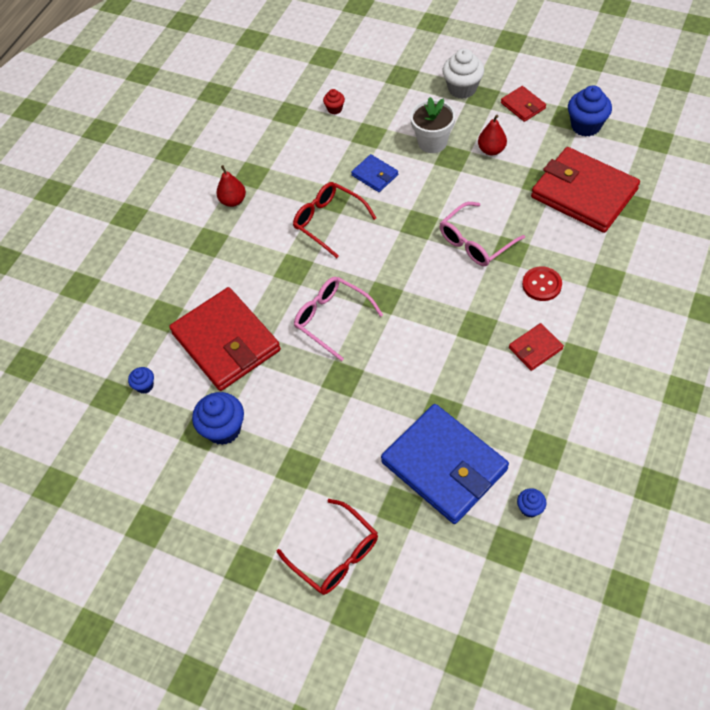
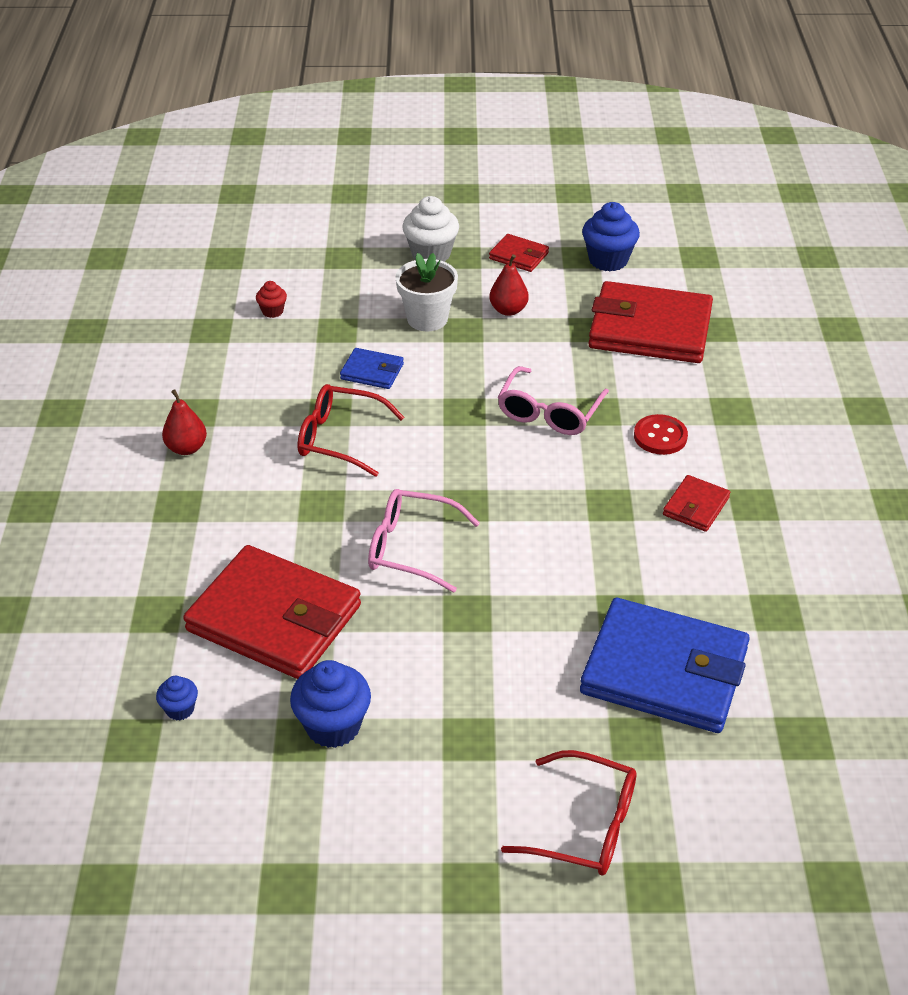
camera: 30 degrees left, 15 degrees down
(530, 508) = (800, 683): blue cupcake -> none

